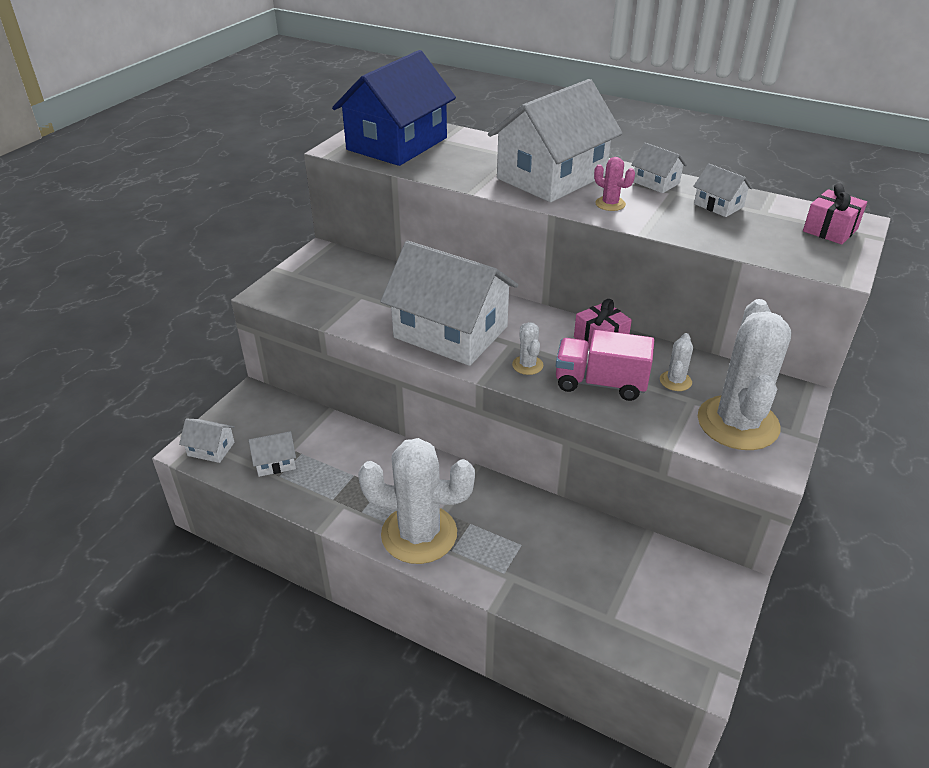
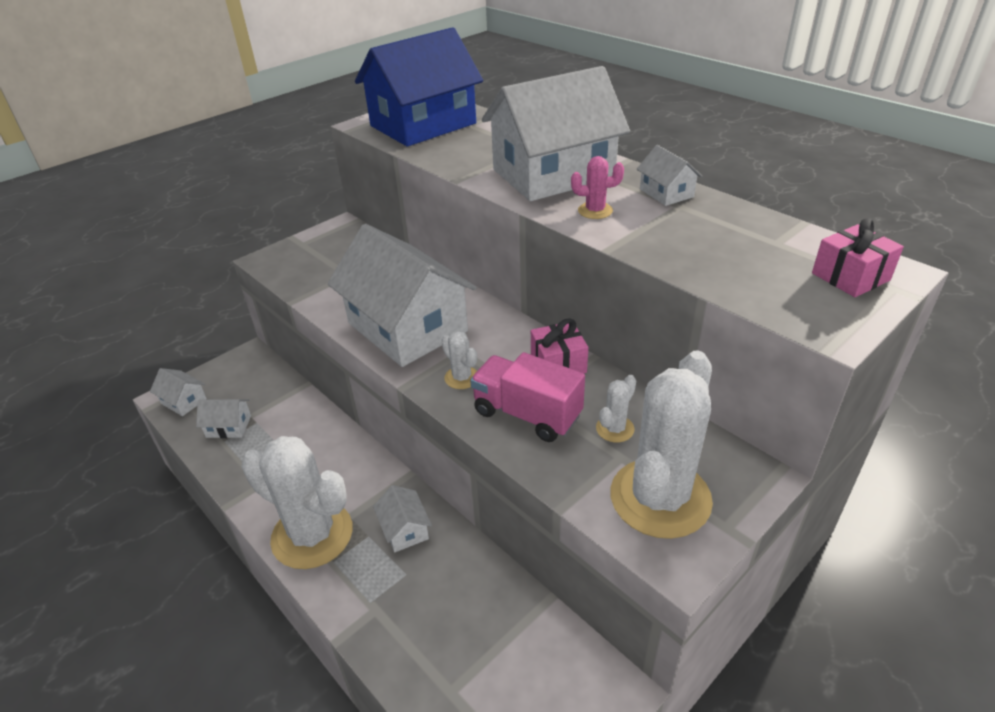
camera: 20 degrees right, 0 degrees up
(527, 365) = (461, 378): white cactus -> white cactus turned 45 degrees counterclockwise
(610, 204) = (595, 211): pink cactus -> pink cactus turned 60 degrees counterclockwise
(718, 205) = (723, 228): white house -> white house (405, 529)

